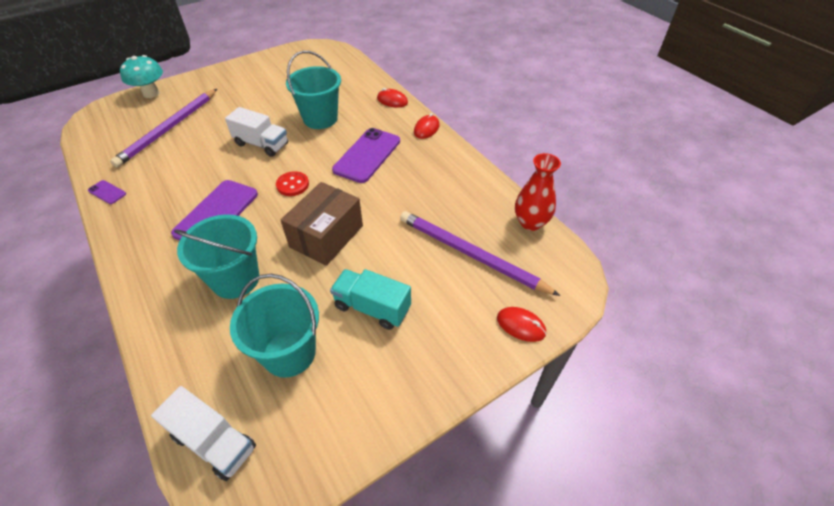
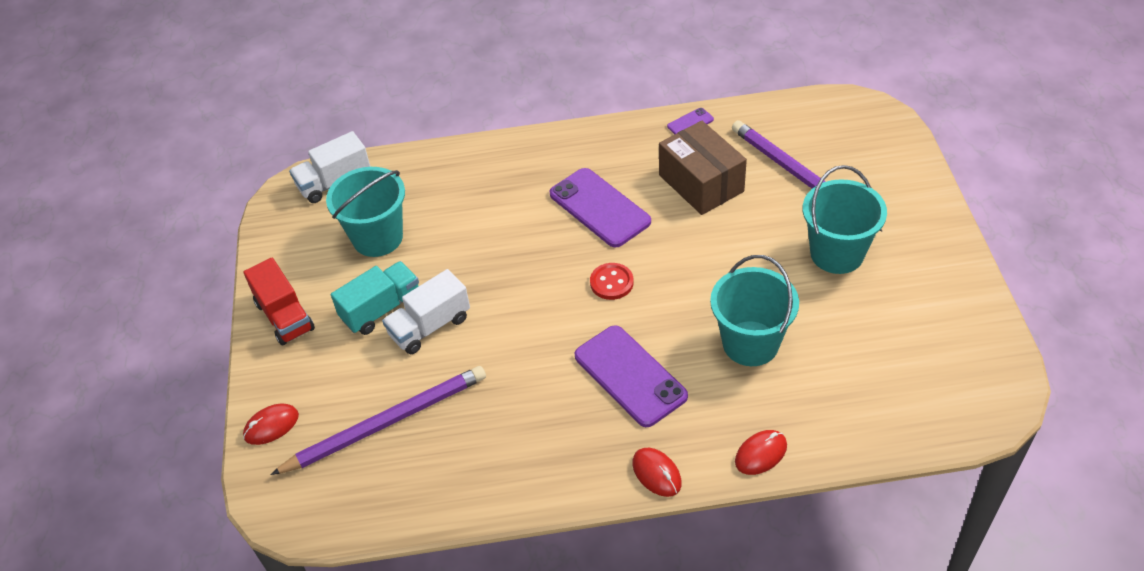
camera: 120 degrees right, 0 degrees up
(151, 93) = (908, 163): turquoise mushroom -> none
(235, 279) = (490, 212): turquoise bucket -> turquoise bucket (837, 253)
(261, 144) = (716, 266): white truck -> white truck (430, 326)
(326, 236) = (503, 295): brown box -> brown box (701, 183)
(414, 381) = (284, 316): none -> red truck
(530, 222) = (390, 513): red vase -> none

